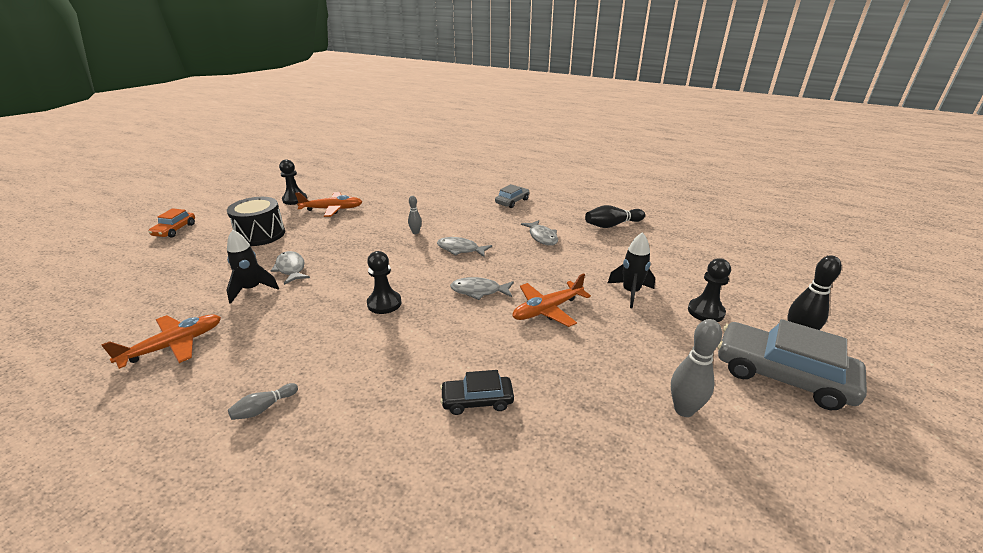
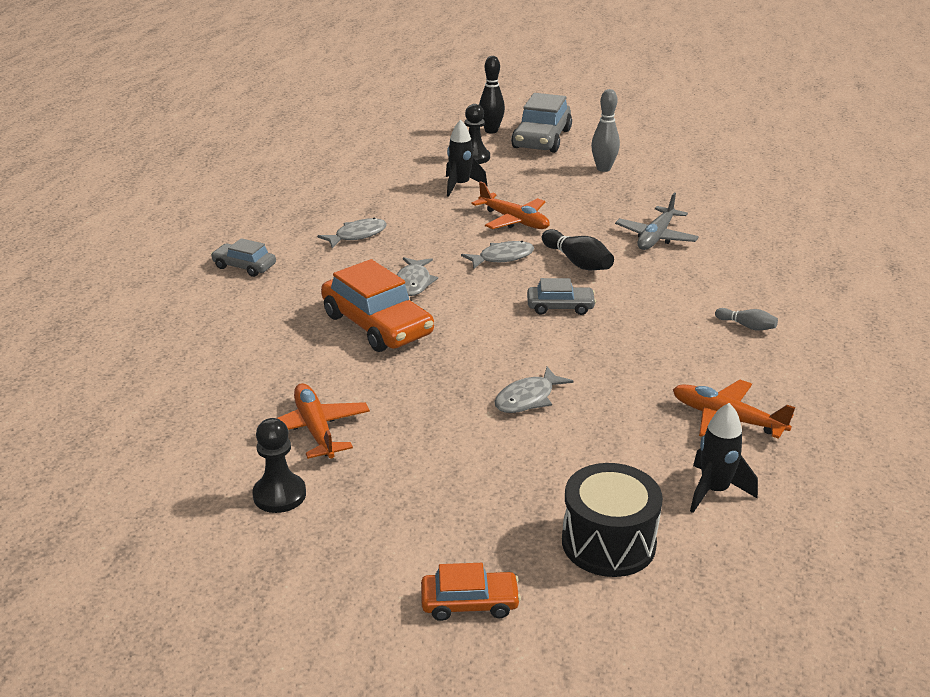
camera: 105 degrees left, 0 degrees up
(252, 289) = (593, 410): black rocket -> black rocket (714, 491)
(261, 234) = (442, 473): black drum -> black drum (608, 543)
(384, 303) = (560, 307): black pawn -> grey car
(415, 232) = (377, 325): grey bowling pin -> orange car
(477, 400) = (656, 237): black car -> grey plane
(479, 291) = (502, 257): grey fish -> grey fish turned 105 degrees counterclockwise
(612, 225) = (308, 197): black bowling pin -> black bowling pin (577, 262)

